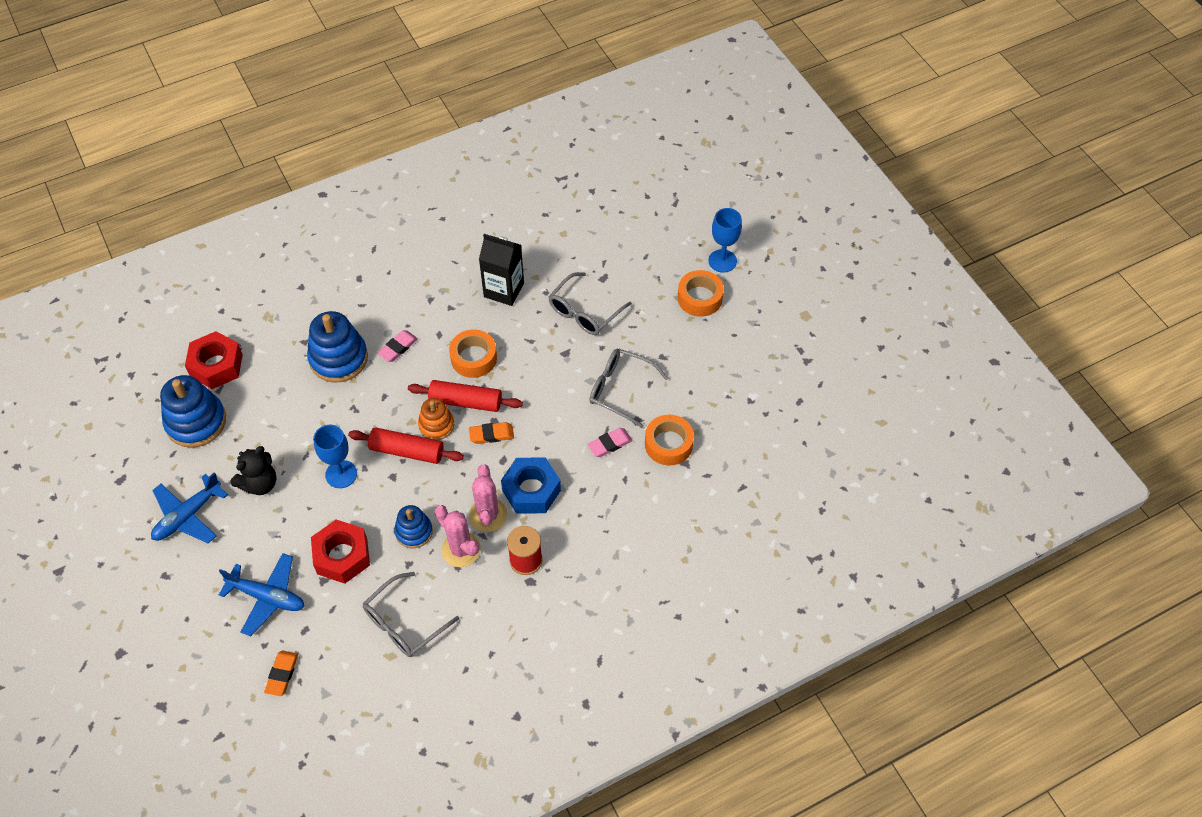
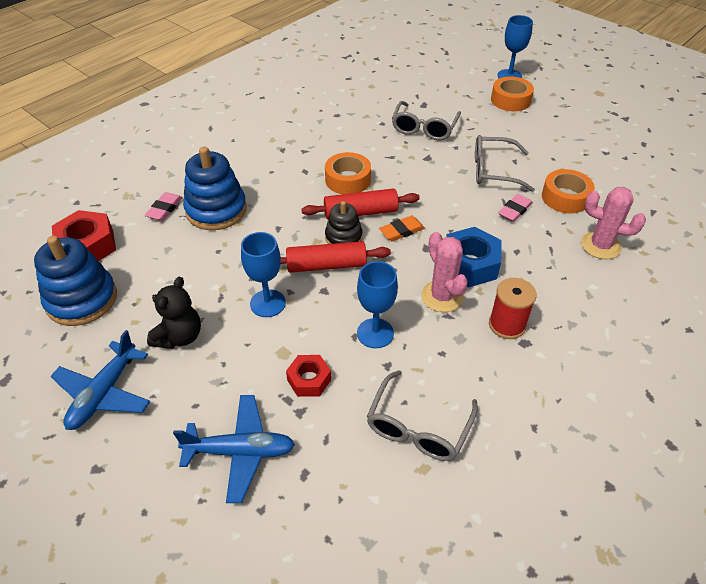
camera: 20 degrees left, 10 degrees down
(282, 674) = (301, 538): orange eraser -> none
(342, 556) = (309, 380): red nut -> red nut, size x0.61
(398, 348) = (271, 189): pink eraser -> pink eraser (165, 209)
(414, 532) = (375, 333): blue stacking toy -> blue goblet
(436, 425) = (343, 237): orange stacking toy -> black stacking toy
(461, 549) = (434, 335): pink cactus -> pink cactus (600, 246)
(504, 290) = (345, 129): black carton -> none

